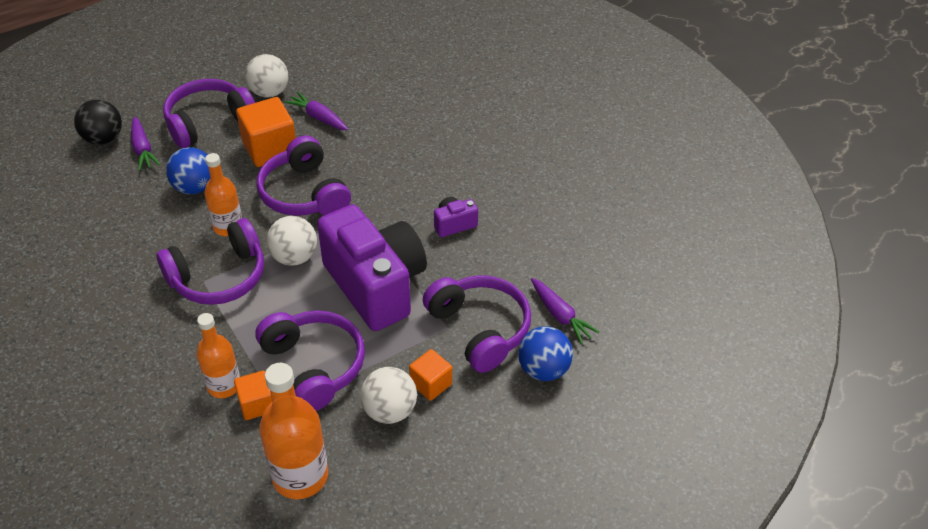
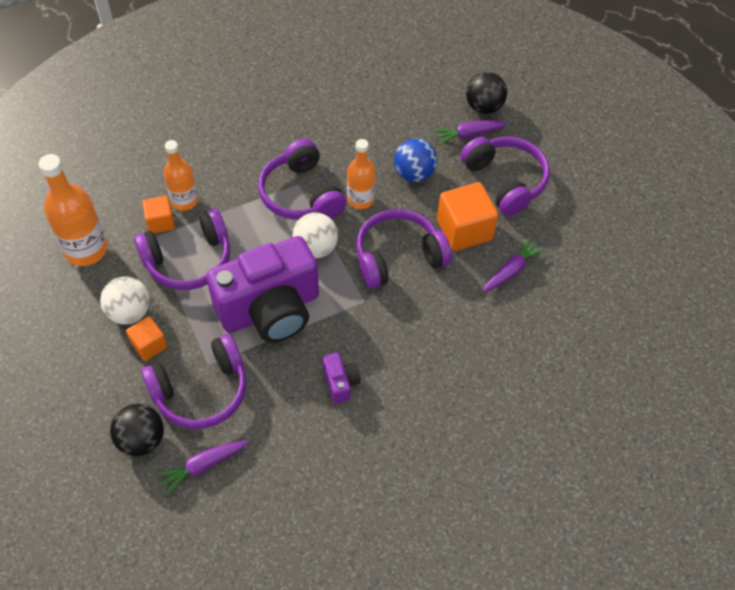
camera: 95 degrees right, 10 degrees up
(269, 92) = (551, 229): white ball -> none
(543, 369) = (142, 440): blue ball -> black ball

